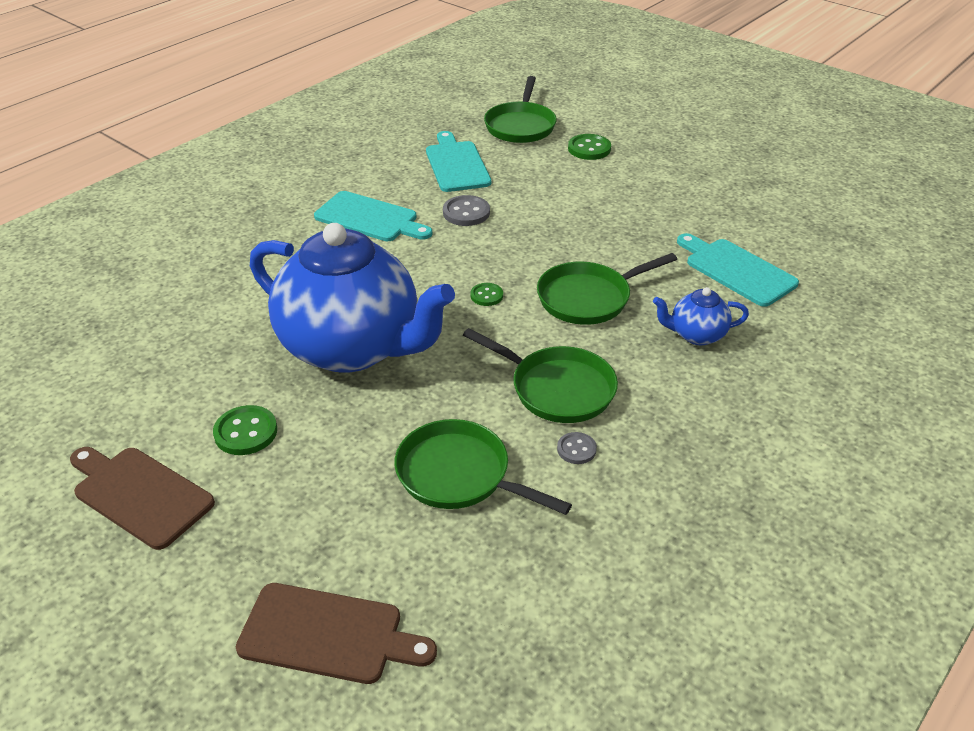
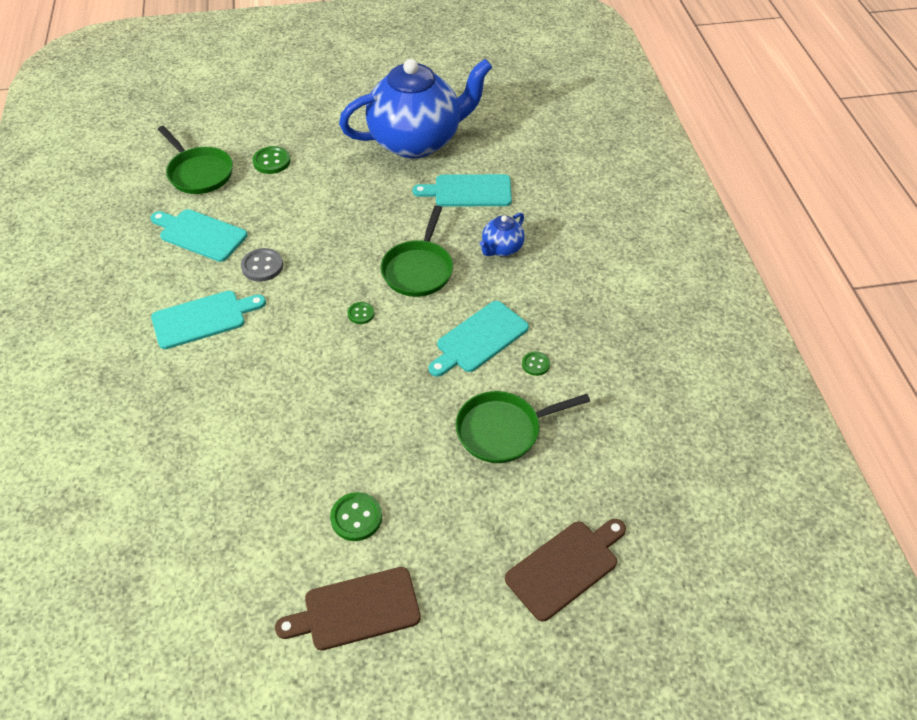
camera: 50 degrees left, 10 degrees up
(353, 348) = (335, 412): blue teapot -> blue teapot (417, 141)
(556, 388) = (479, 339): green pan -> turquoise cutting board
(576, 449) = (535, 364): grey button -> green button

